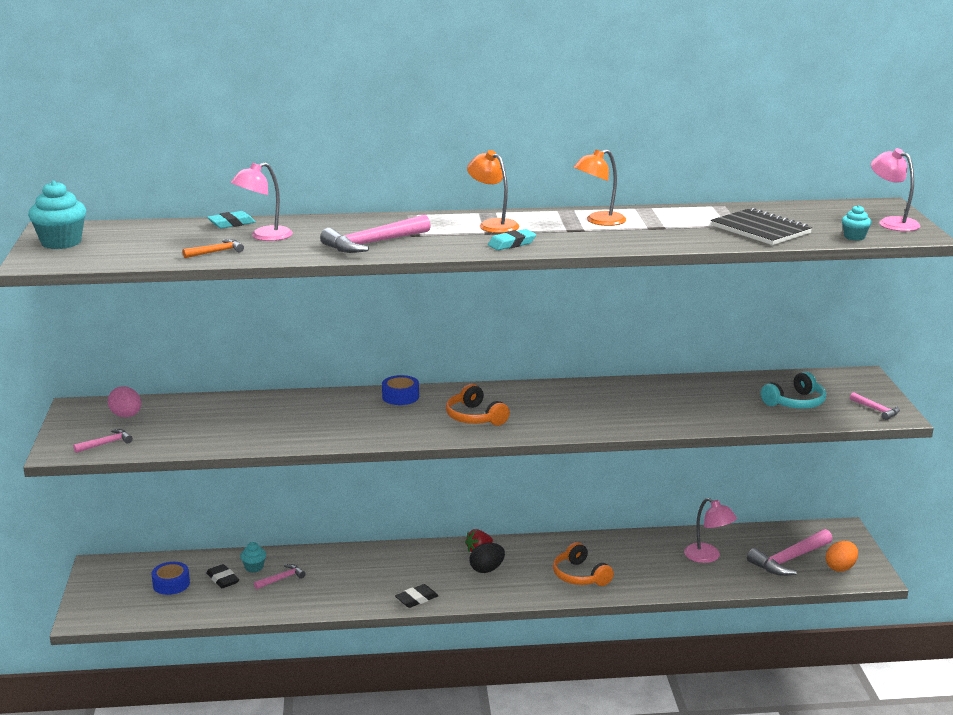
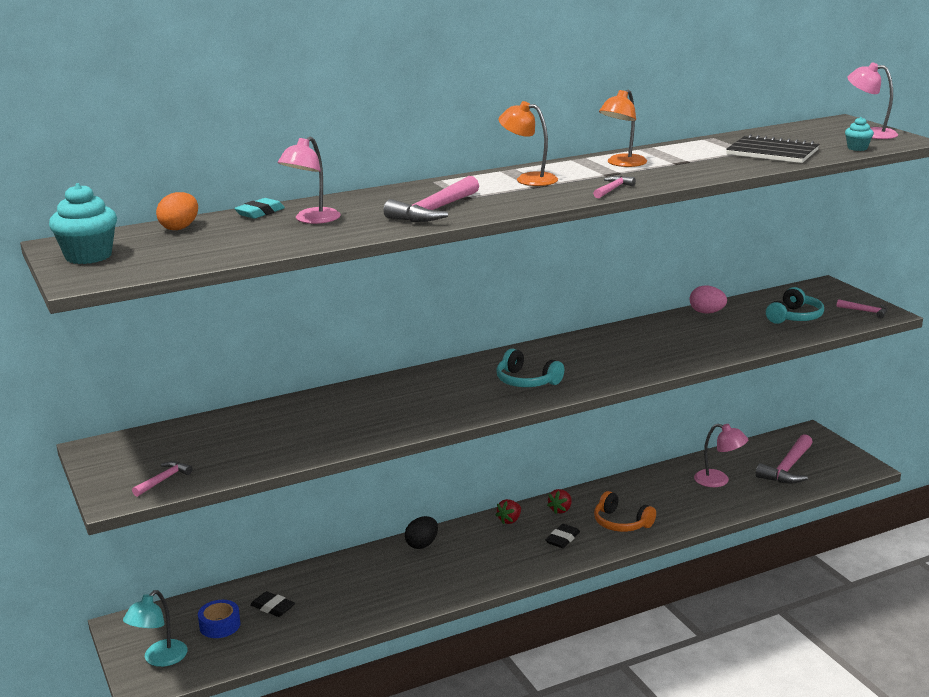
camera: 20 degrees left, 0 degrees up
(107, 600) = (159, 659): none -> turquoise lamp
(126, 416) = (160, 447): pink egg -> pink egg (707, 312)
(216, 252) = (280, 241): orange hammer -> none
(254, 567) = (297, 587): turquoise cupcake -> none
(281, 579) = (334, 592): pink hammer -> pink hammer (612, 189)
(400, 397) = (435, 375): blue tape -> none
(416, 599) = (486, 580): black eraser -> black eraser (562, 539)
(474, 417) = (526, 381): orange headphones -> turquoise headphones
(487, 569) = (531, 536): black egg -> black egg (422, 544)
(512, 244) = (570, 193): turquoise eraser -> none
(532, 551) = (560, 510): none -> red strawberry
(840, 568) = (834, 466): orange egg -> orange egg (180, 228)

